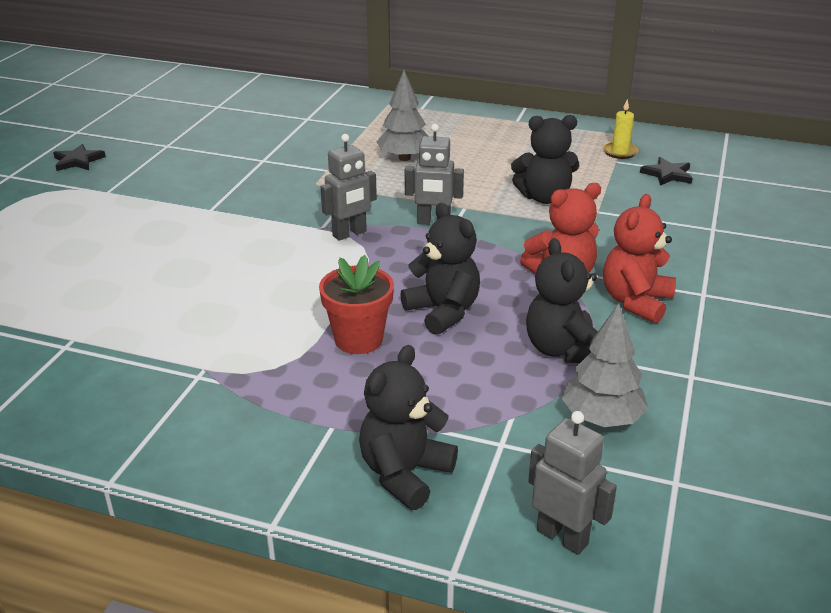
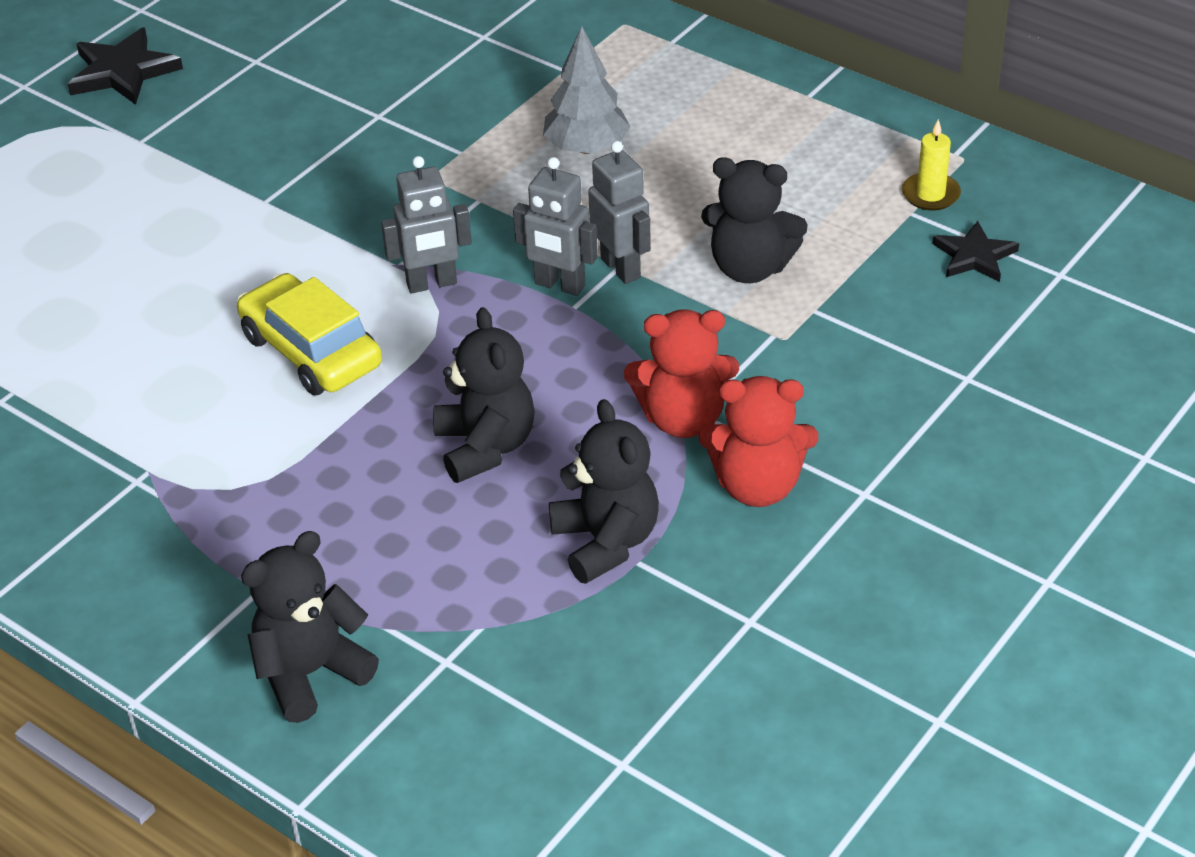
camera: 20 degrees right, 10 degrees up
(78, 161) = (122, 72): black star -> black star, size x1.50
(288, 280) = (311, 351): none -> yellow car
(358, 339) = (354, 468): red flower pot -> none
(562, 350) = (606, 542): black teddy bear -> black teddy bear turned 150 degrees clockwise
(562, 537) = (443, 797): grey robot -> grey robot (621, 268)
(601, 418) = (590, 655): grey tree -> none
(635, 302) = (757, 486): red teddy bear -> red teddy bear turned 135 degrees counterclockwise

